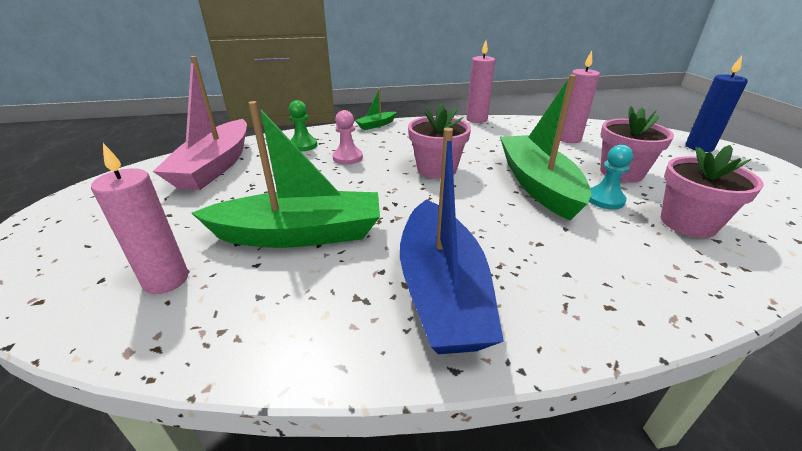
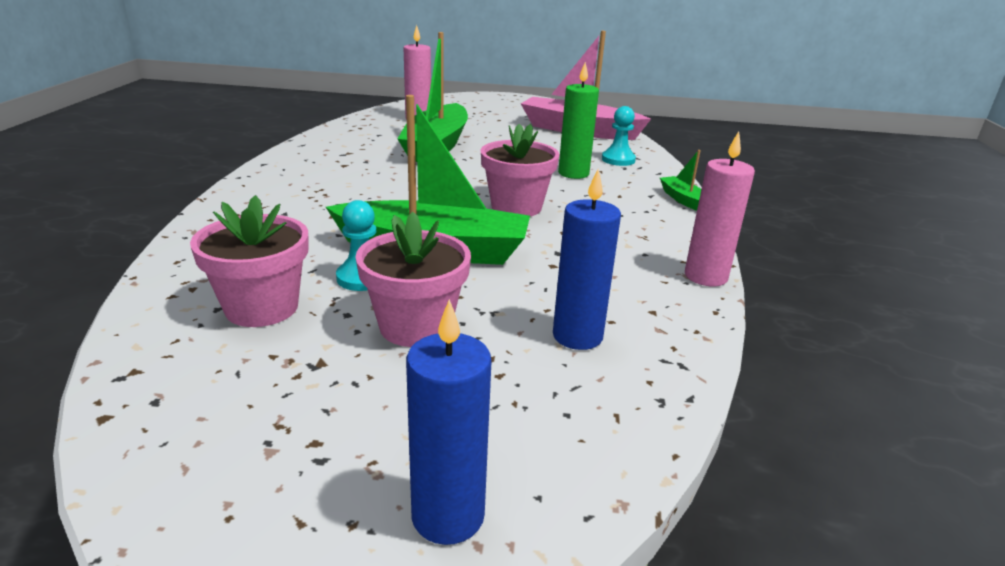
camera: 105 degrees right, 5 degrees down
(303, 145) = (618, 160): green pawn -> turquoise pawn
(347, 158) = (573, 173): pink pawn -> green candle
(441, 290) = (324, 172): blue boat -> none
(568, 139) = (577, 336): pink candle -> blue candle

